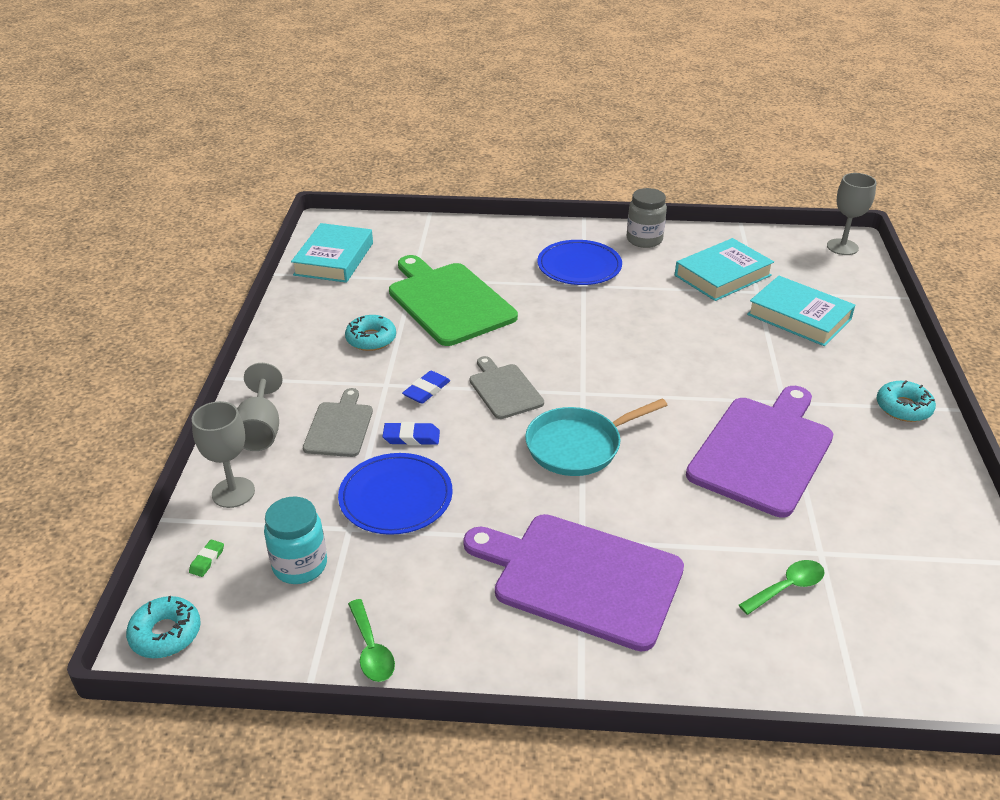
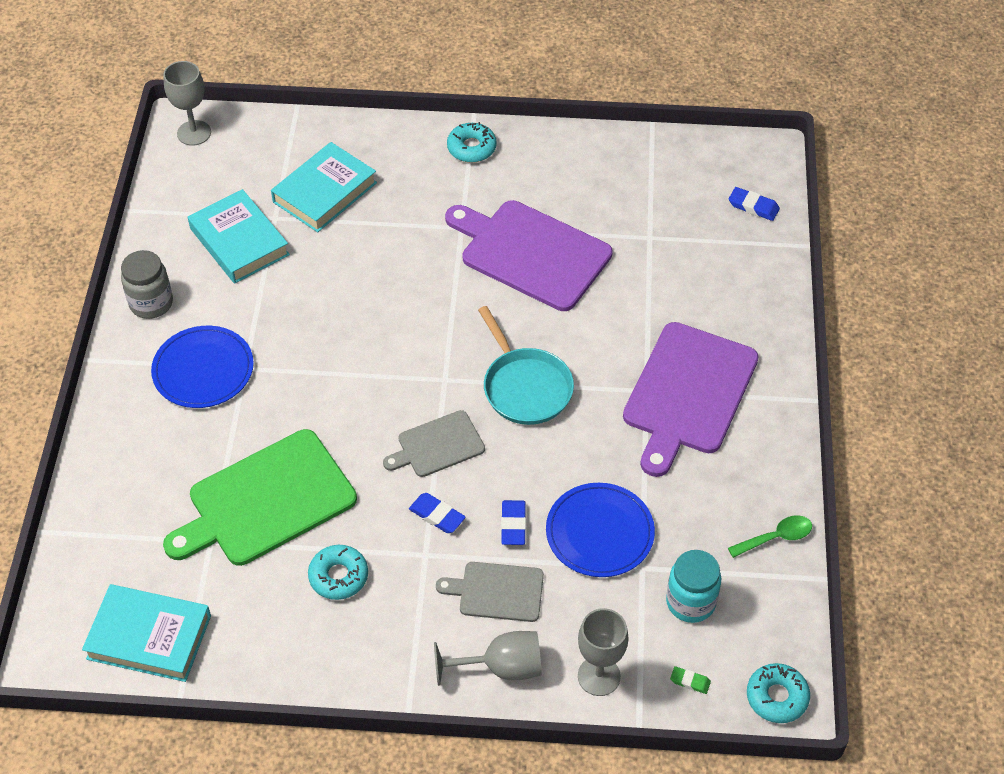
camera: 90 degrees left, 15 degrees up
(787, 587) = (687, 264): green spoon -> none
(916, 667) = (753, 206): none -> blue eraser

